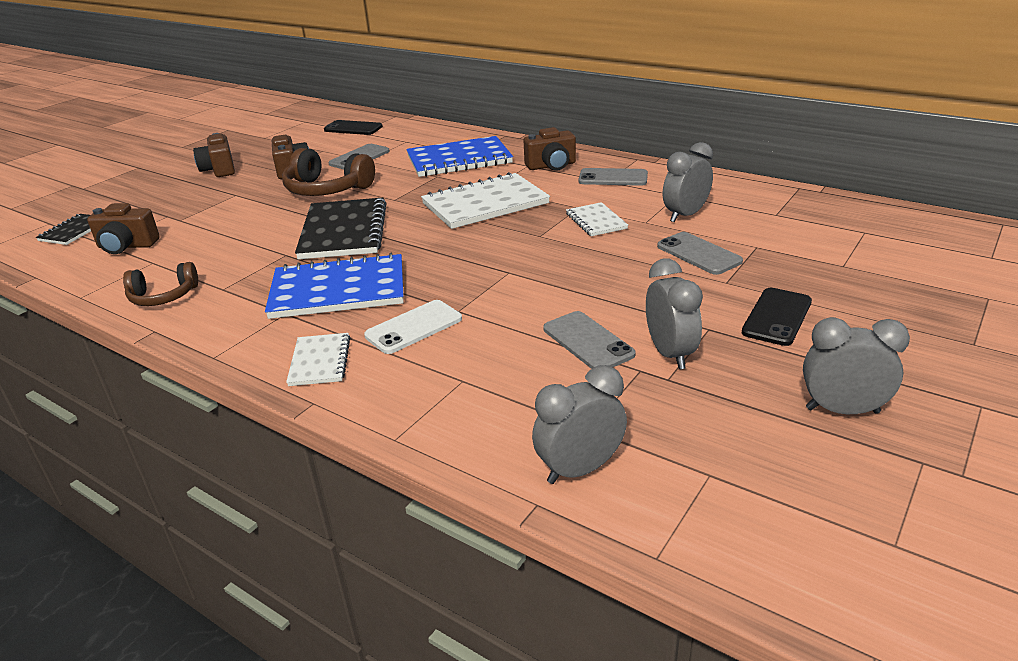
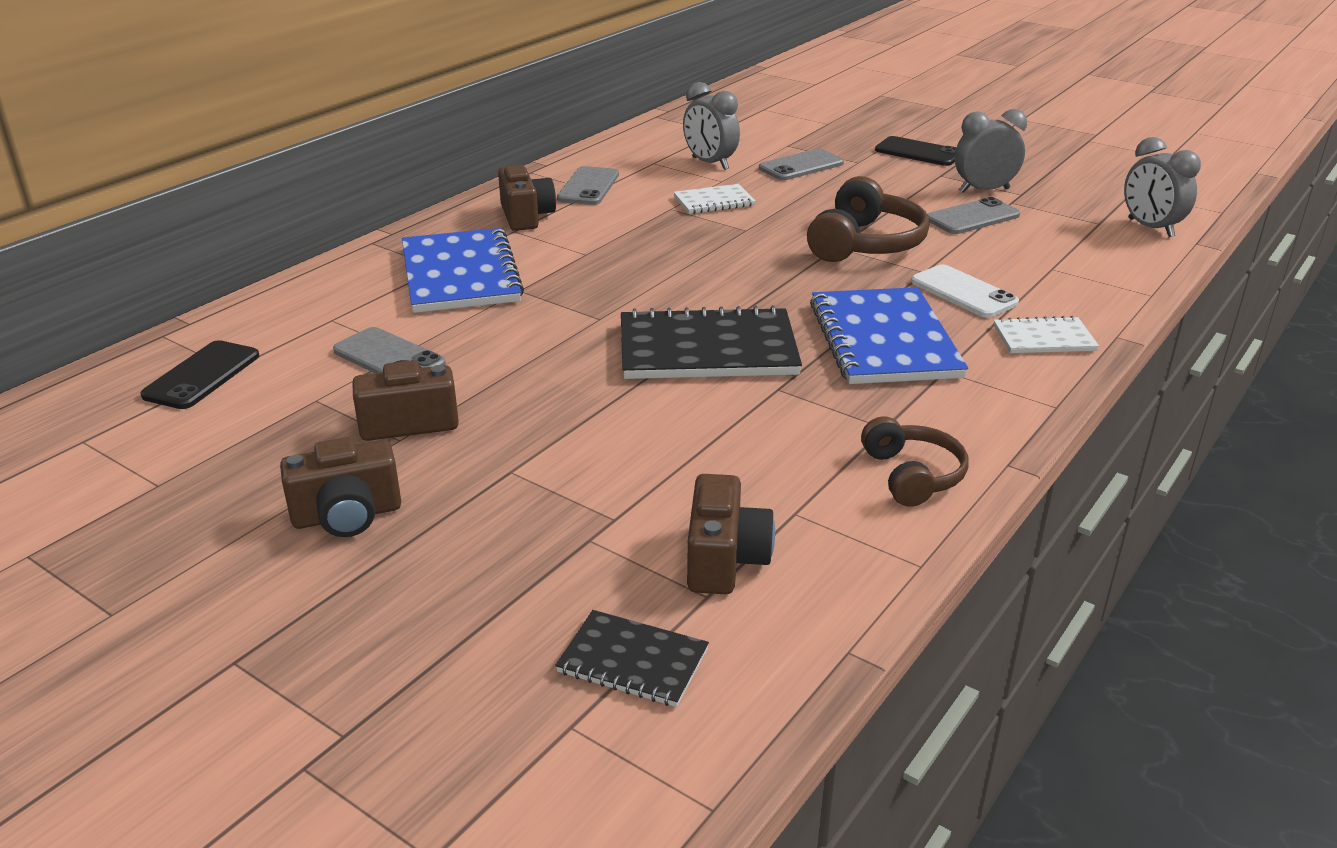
camera: 90 degrees left, 0 degrees up
(327, 189) = (531, 376): brown headphones -> brown headphones (865, 244)
(485, 204) = (642, 257): white notebook -> none
(842, 410) = (1042, 150): grey clock -> none

